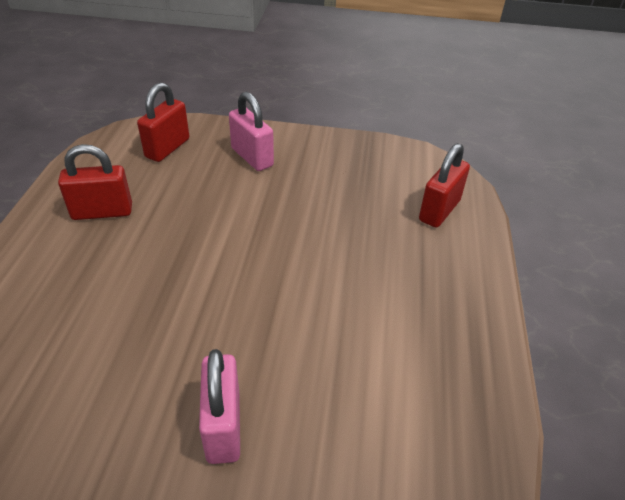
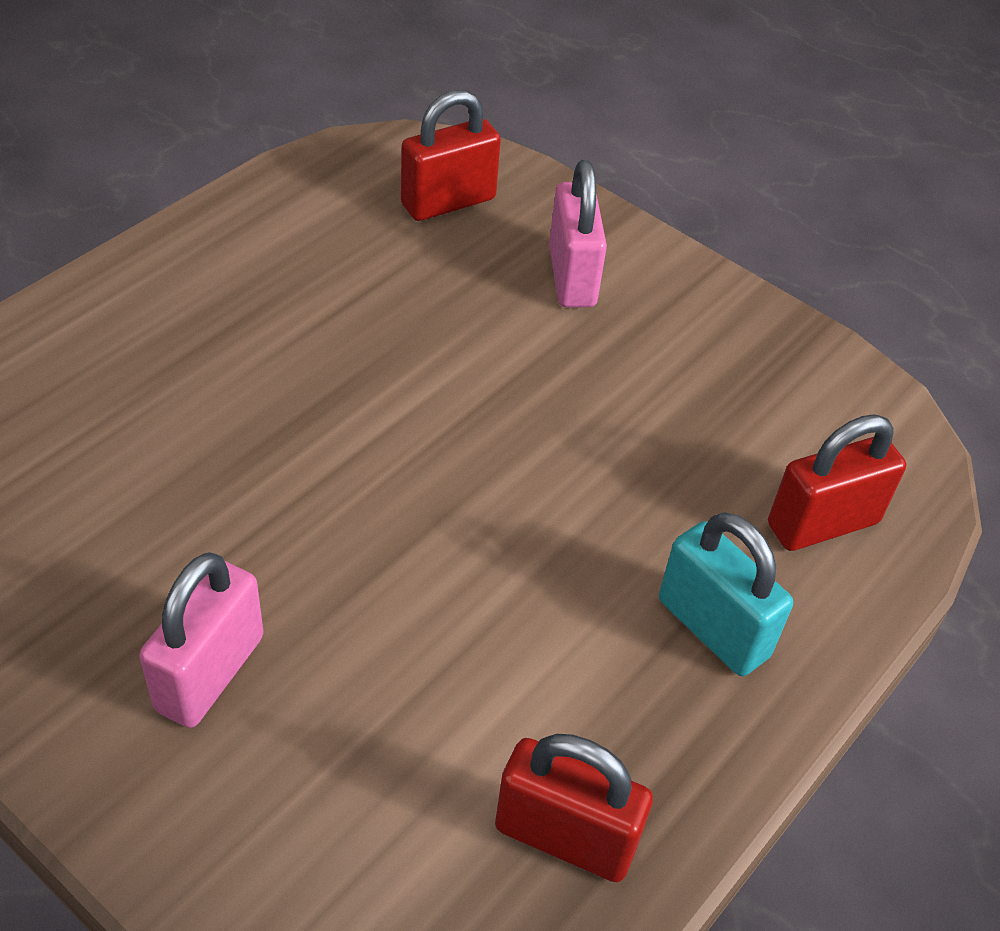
camera: 30 degrees right, 5 degrees up
(102, 212) = (277, 270): red padlock -> red padlock (565, 836)
(435, 274) = (713, 628): none -> turquoise padlock

